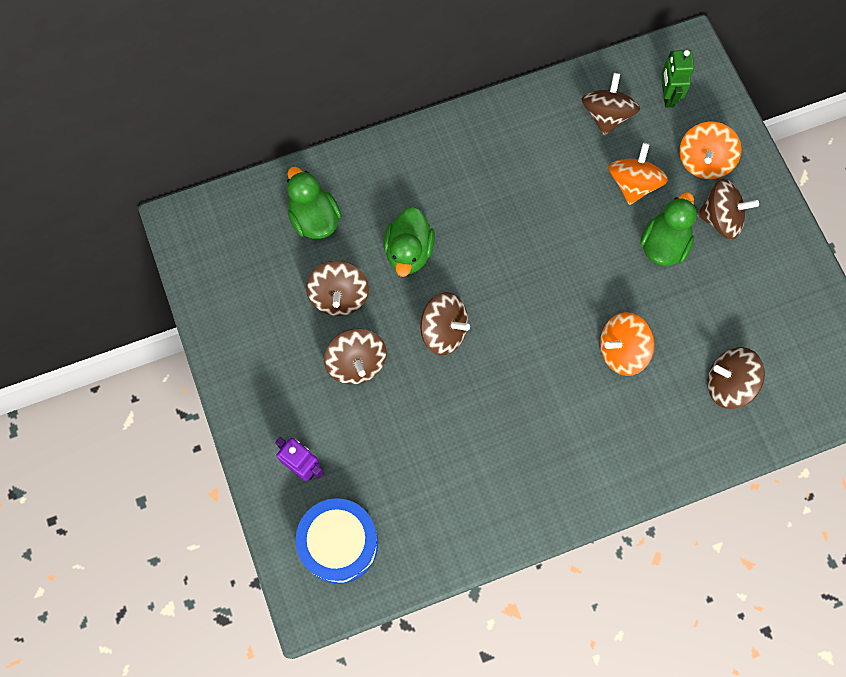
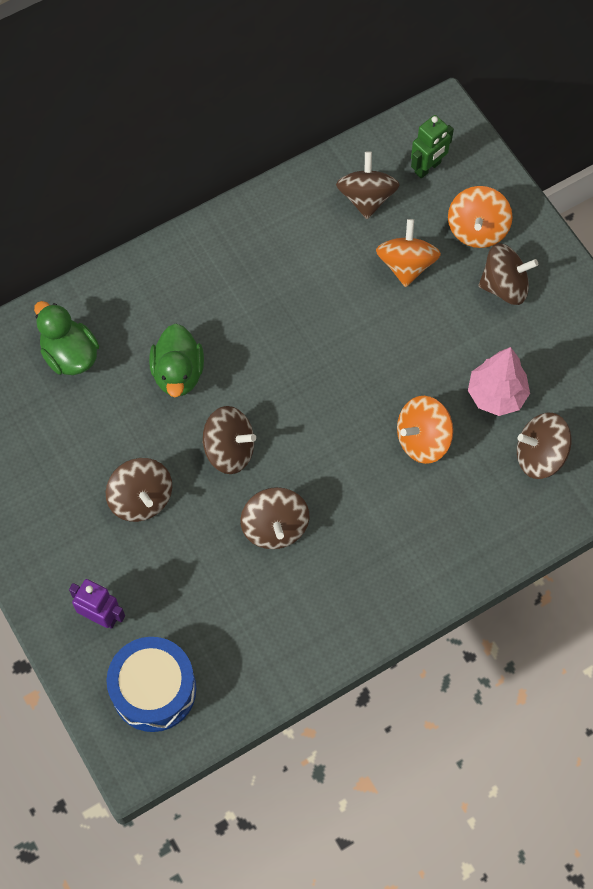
camera: 10 degrees left, 5 degrees down
(339, 296) = (111, 432): brown spinning top -> brown spinning top (275, 527)
(664, 245) = (449, 323): green duck -> none
(667, 96) = (428, 168): green robot -> green robot turned 120 degrees counterclockwise
(697, 320) = (496, 395): none -> pink tree

